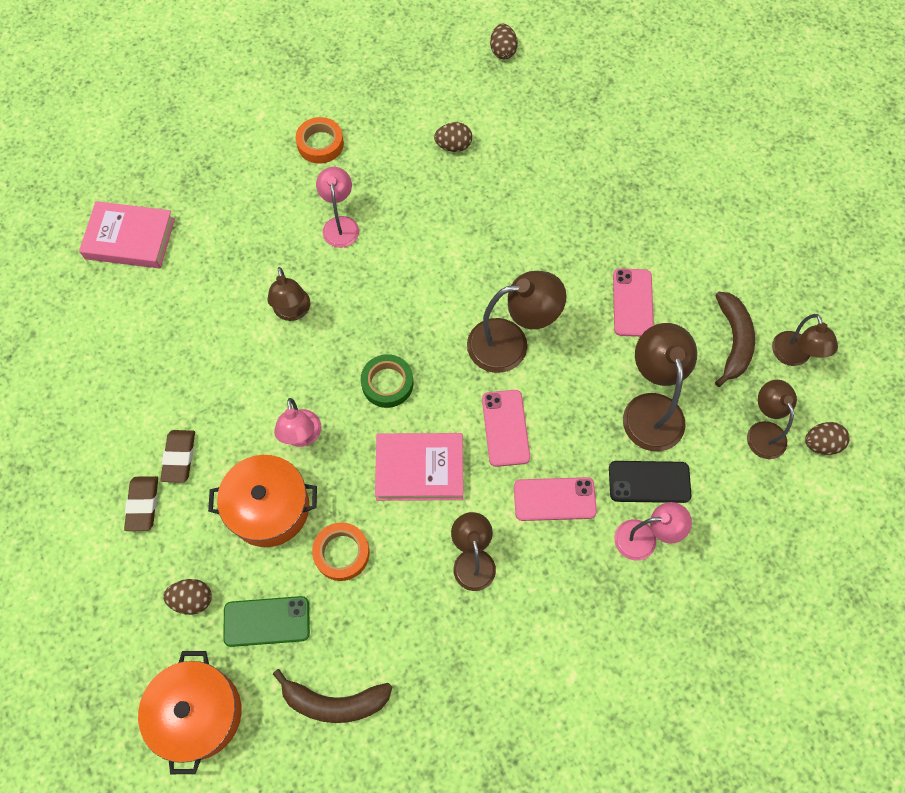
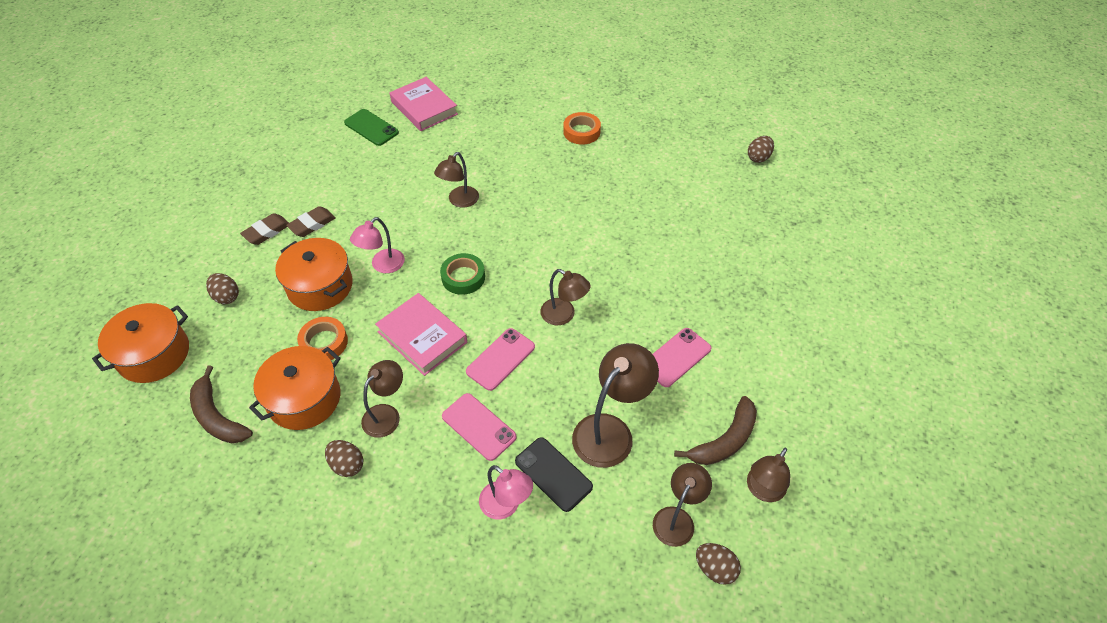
camera: 45 degrees right, 15 degrees down
(266, 621) = (243, 341): green phone -> green phone (371, 128)
(340, 225) = (541, 178): pink lamp -> none
(389, 614) = (304, 399): none -> orange pot
(453, 146) = (662, 185): brown egg -> brown egg (347, 465)
(510, 343) = (564, 315): brown lamp -> brown lamp, size x0.64

